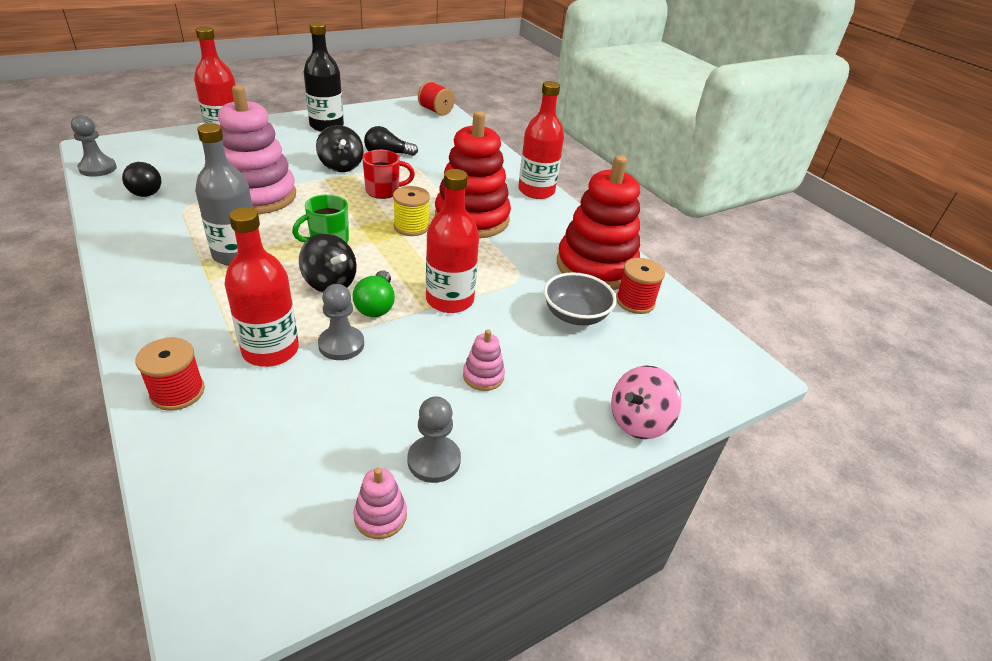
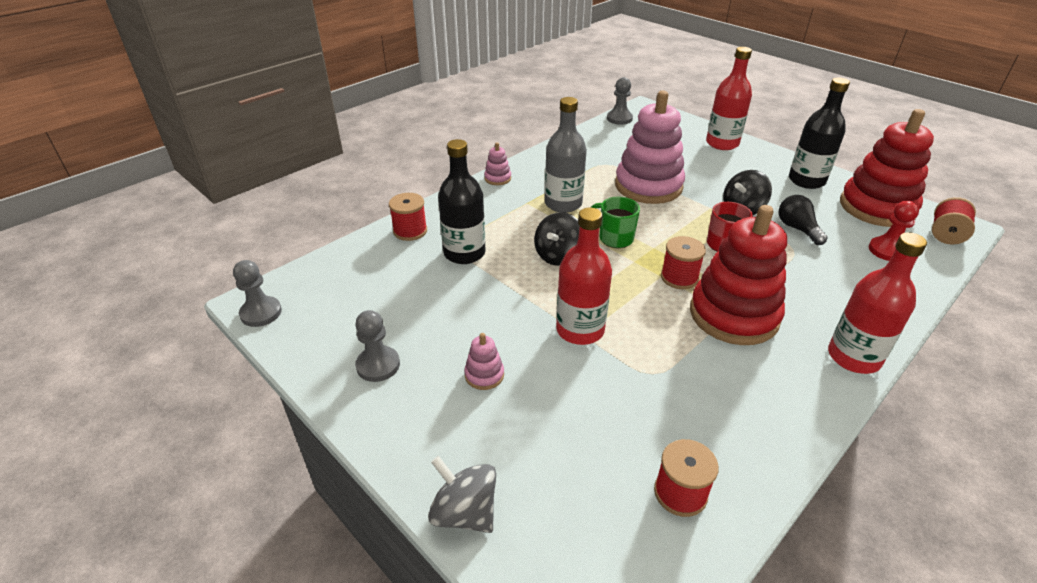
camera: 80 degrees right, 0 degrees up
(147, 190) = (611, 143): black light bulb -> none
(270, 350) = (464, 253): red bottle -> black bottle
(341, 344) = (486, 283): grey pawn -> grey pawn (261, 313)
(376, 305) = (545, 288): green light bulb -> none
(380, 516) = (322, 349): pink stacking toy -> pink stacking toy (497, 178)
(411, 227) = (679, 277): yellow spool -> red spool
(438, 135) = (887, 250): none -> red pawn
(575, 315) = (615, 433): grey bowl -> none
(596, 266) = (728, 442): red stacking toy -> red stacking toy (876, 207)
(638, 421) = (464, 512): pink spinning top -> grey spinning top

